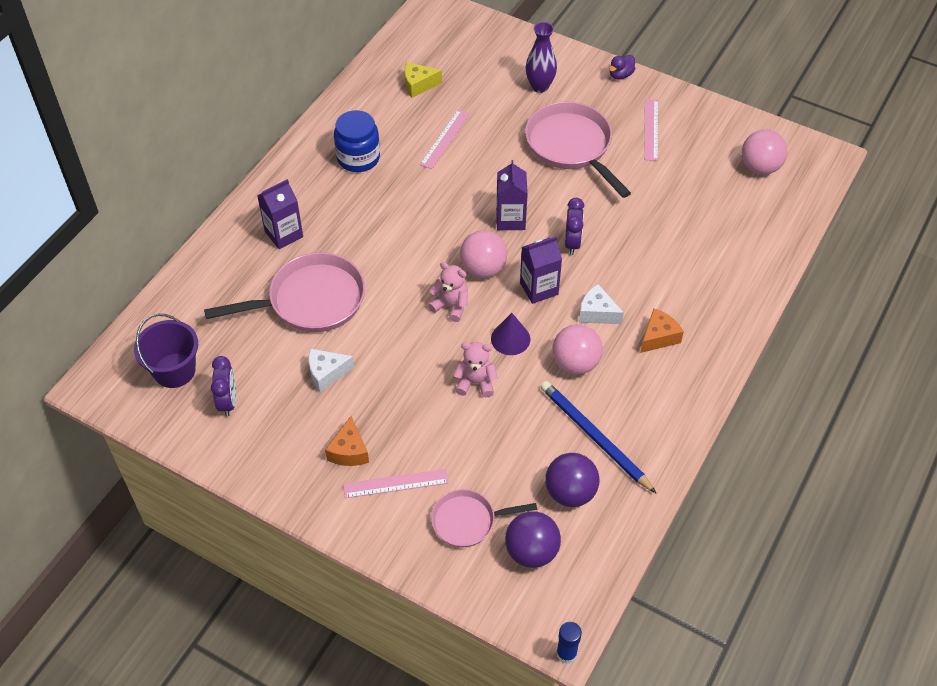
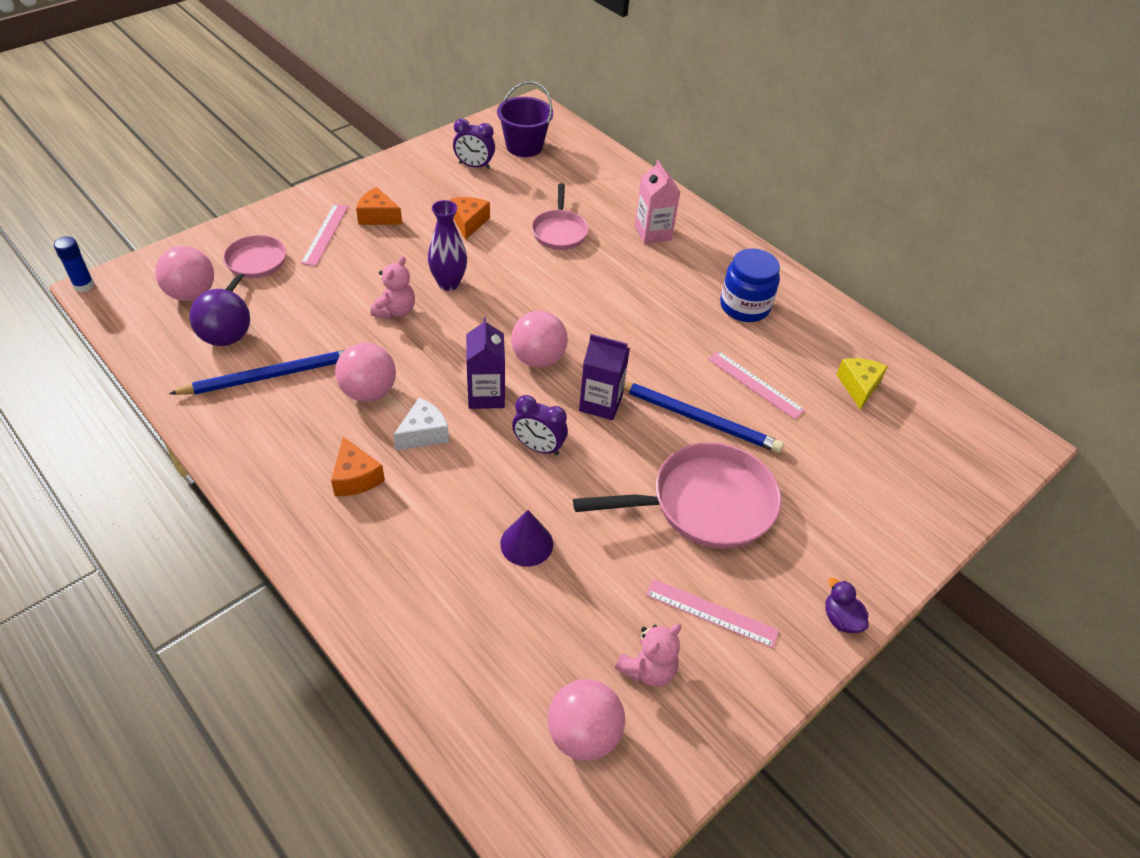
camera: 105 degrees right, 5 degrees down
(284, 234) = (652, 233): purple carton -> pink carton
(311, 300) = (559, 231): pink pan -> pink pan, size x0.59
(326, 373) = (469, 222): white cheese -> orange cheese
(451, 306) = (501, 320): pink teddy bear -> pink teddy bear (648, 669)
(496, 164) = (697, 418): none -> blue pencil
(510, 339) = (432, 351): purple cone -> purple cone (526, 543)
(531, 551) = (192, 294): purple ball -> pink ball
(540, 86) = (833, 509): purple vase -> purple vase (448, 283)

